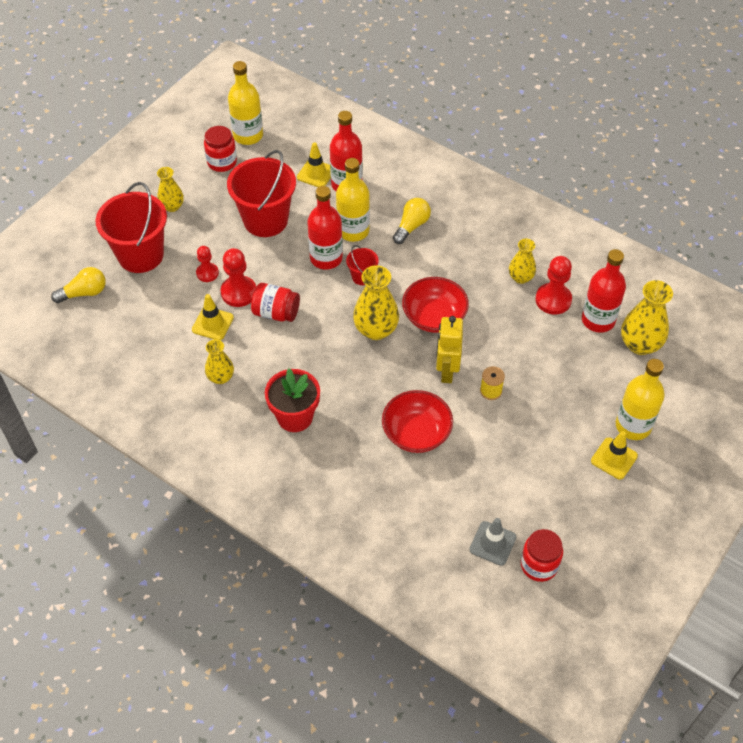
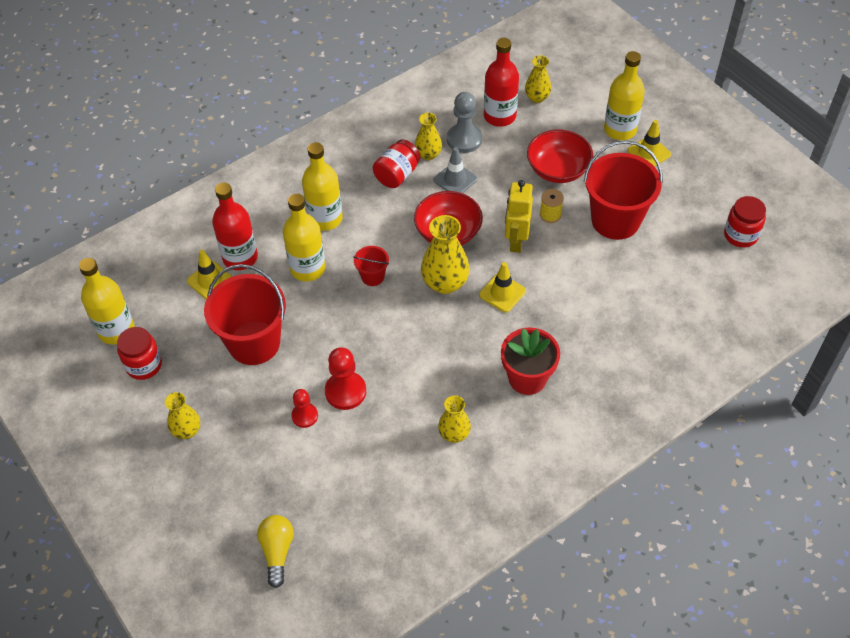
camera: 70 degrees left, 0 degrees up
(140, 255) = (246, 479): red bucket -> red bucket (615, 220)
(212, 323) = (378, 426): yellow traffic cone -> yellow traffic cone (502, 293)
(276, 312) = (388, 363): red jar -> red jar (397, 174)
(326, 258) = (334, 301): red bottle -> none
(411, 226) = (325, 218): yellow light bulb -> yellow bottle
(416, 433) = (579, 284): red bowl -> red bowl (558, 169)
(446, 371) = (516, 241): yellow robot -> yellow robot turned 75 degrees clockwise
(492, 543) = (711, 261): grey traffic cone -> grey traffic cone (455, 179)
(553, 300) = (464, 139): red pawn -> grey pawn
(640, 344) = (537, 97): yellow vase -> yellow vase, size x0.62

